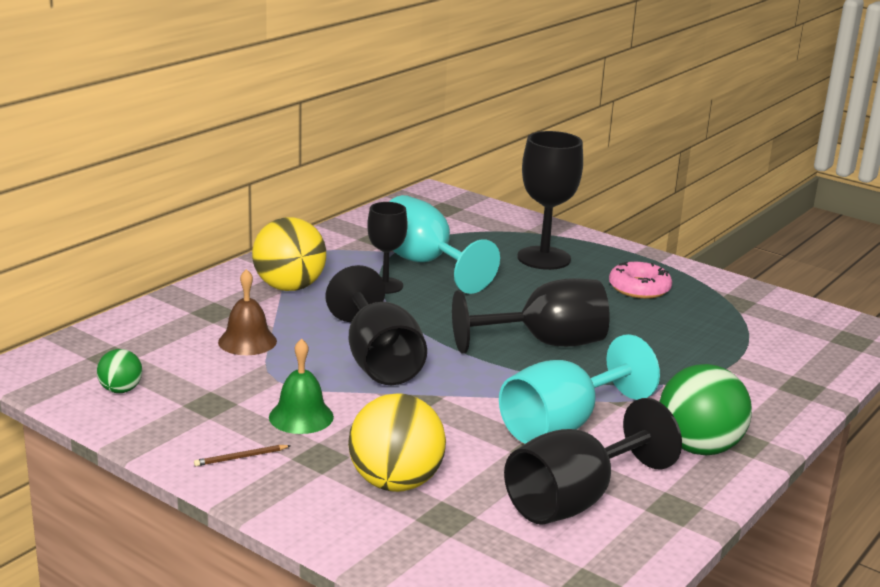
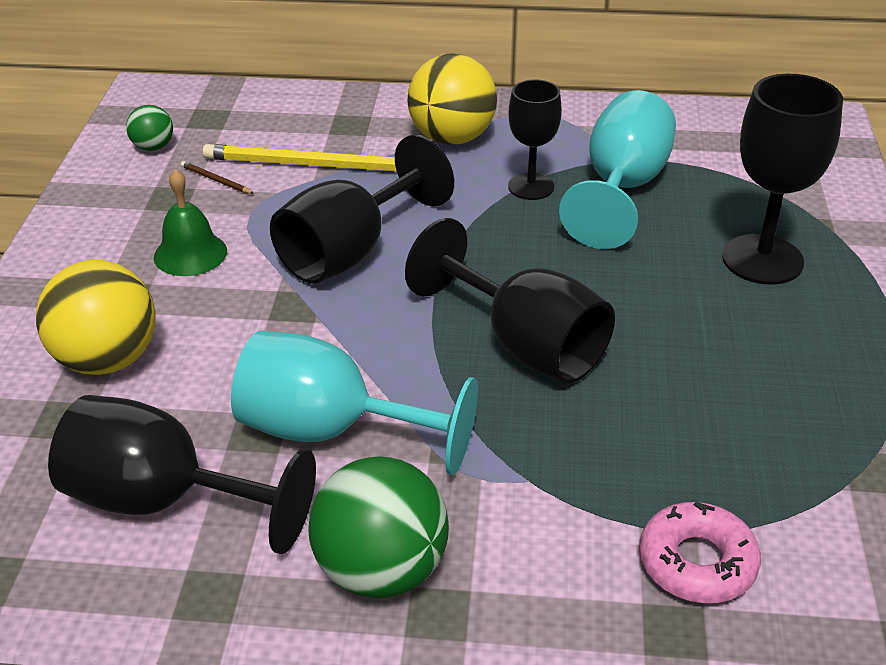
camera: 60 degrees right, 15 degrees up
(241, 457) = (86, 254): brown pencil -> brown pencil (216, 180)
(247, 341) = (310, 165): brown bell -> yellow pencil
(639, 288) = (788, 365): pink donut -> pink donut (697, 562)

